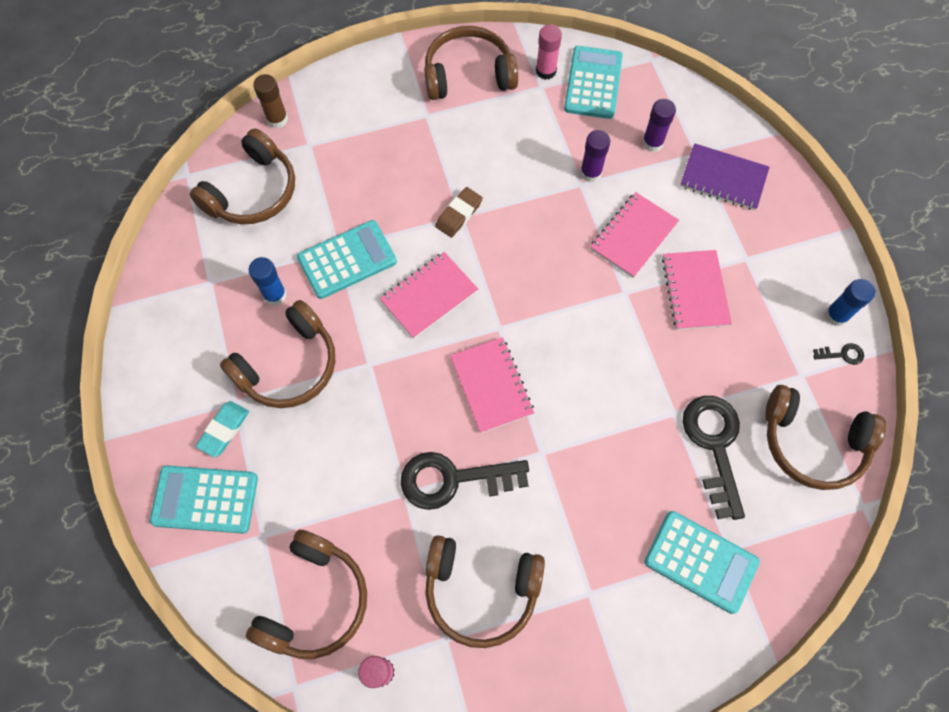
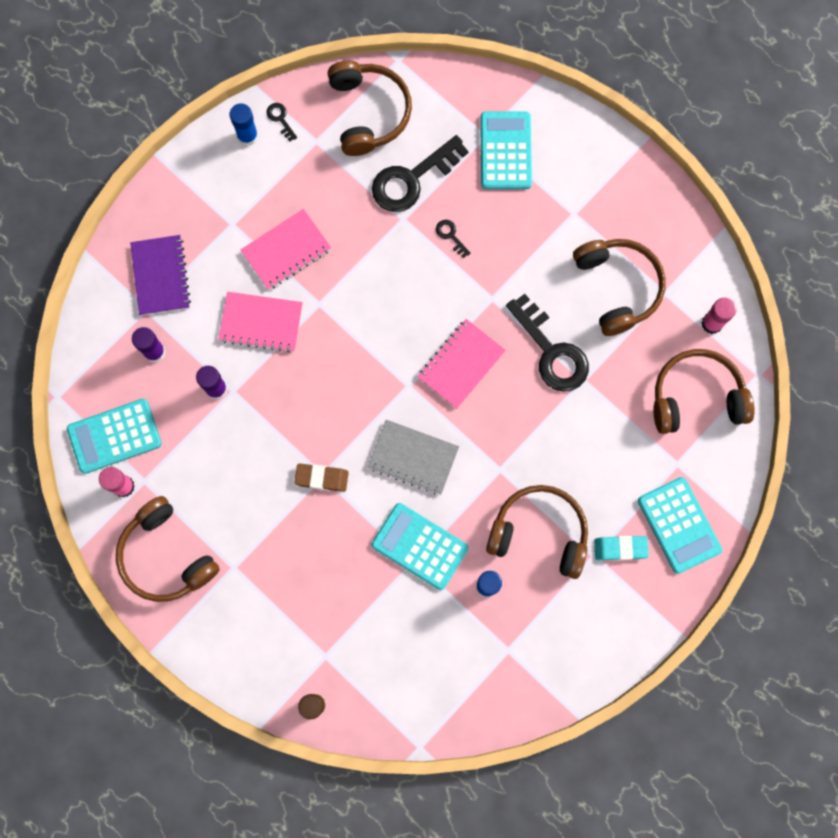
camera: 120 degrees left, 10 degrees up
(253, 192) = (402, 674): brown headphones -> none
(429, 296) = (413, 458): pink notebook -> grey notebook
(631, 449) = (451, 236): none -> black key

